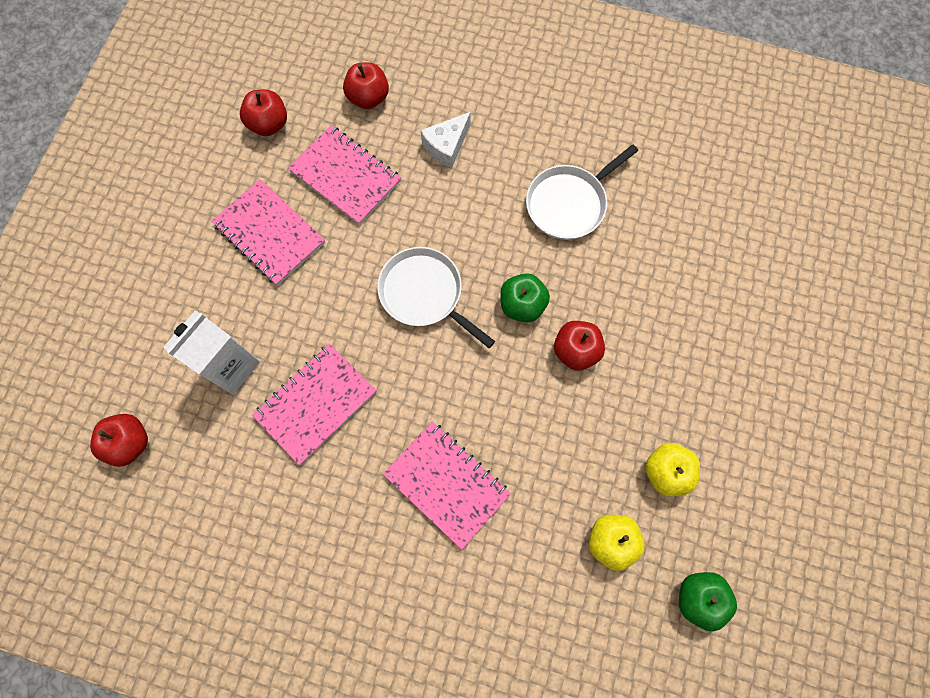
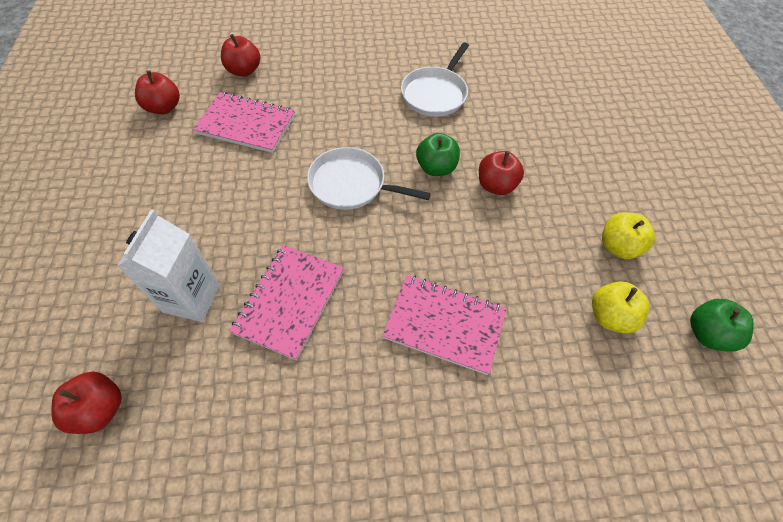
camera: 25 degrees left, 15 degrees down
(270, 233) = (192, 182): pink notebook -> none
(446, 146) = (322, 84): white cheese -> none

